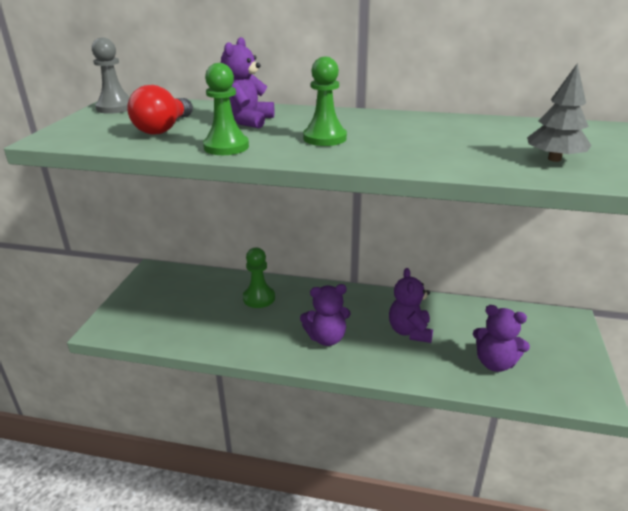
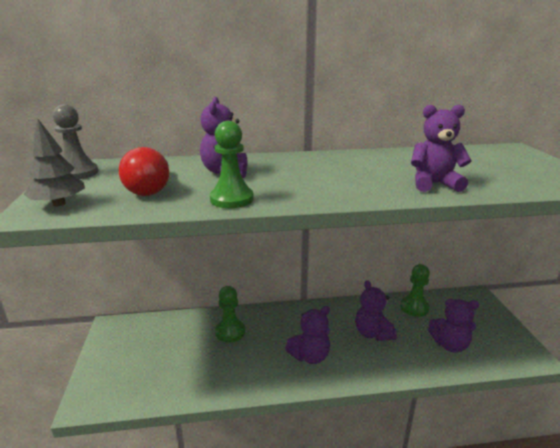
camera: 20 degrees left, 5 degrees down
(324, 138) = (310, 180): green pawn -> green pawn (414, 307)
(459, 158) = (434, 184): none -> purple teddy bear
(554, 159) = (498, 176): grey tree -> grey tree (59, 204)

